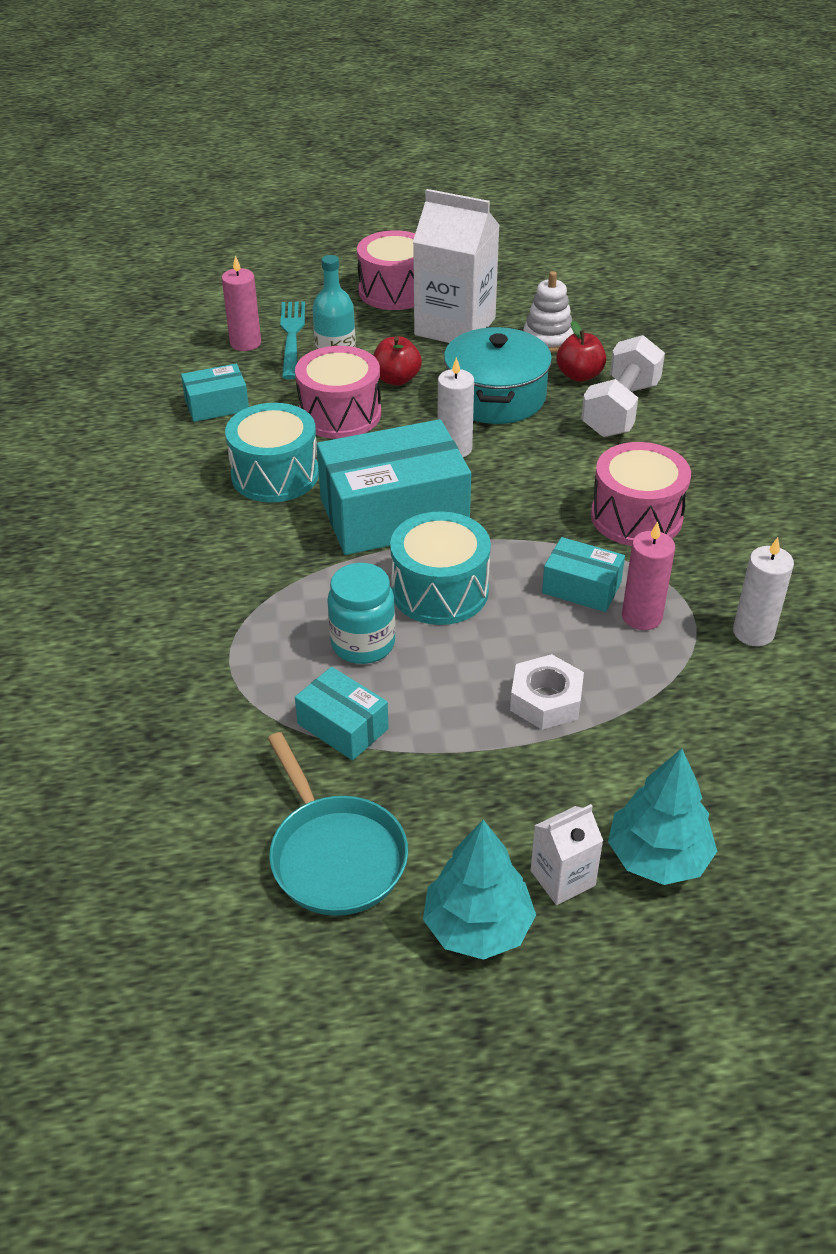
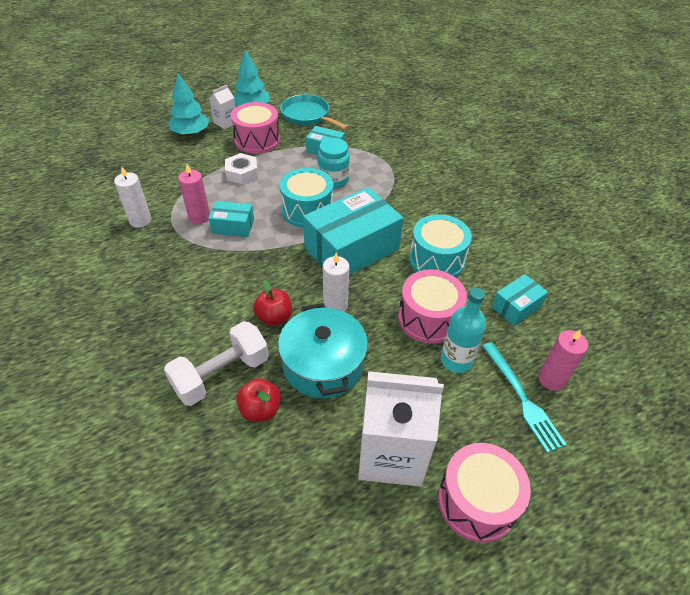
camera: 160 degrees right, 5 degrees up
(396, 379) = (408, 366): red apple -> red apple (274, 317)
(548, 339) = (298, 457): white stacking toy -> none
(620, 409) = (221, 375): white dumbbell -> white dumbbell turned 45 degrees clockwise
(636, 517) = (204, 277): pink drum -> pink drum (257, 140)

